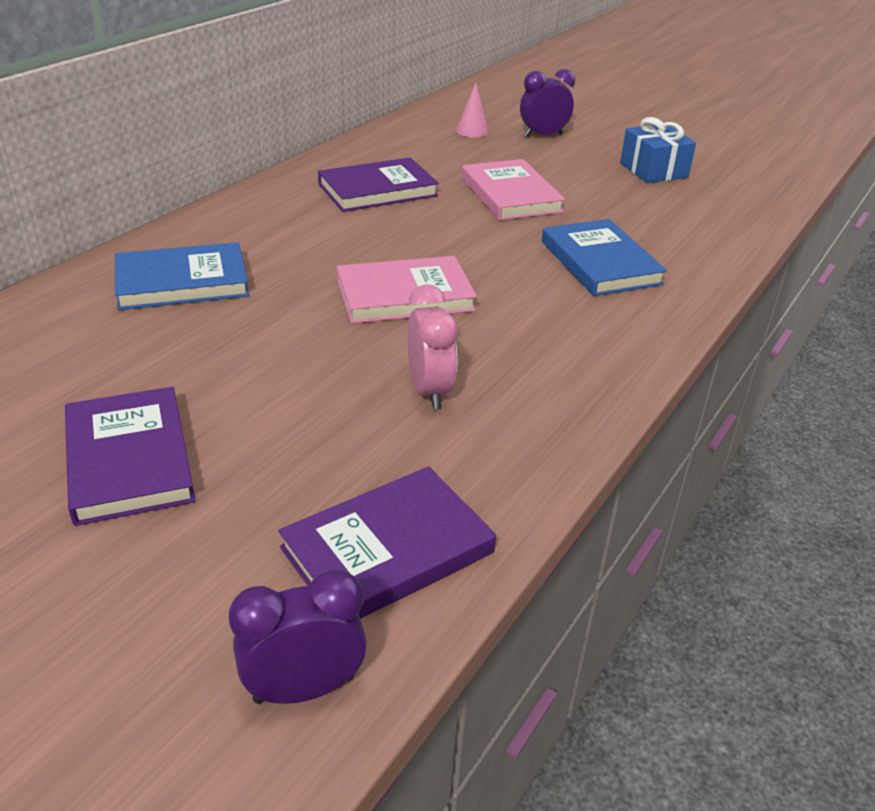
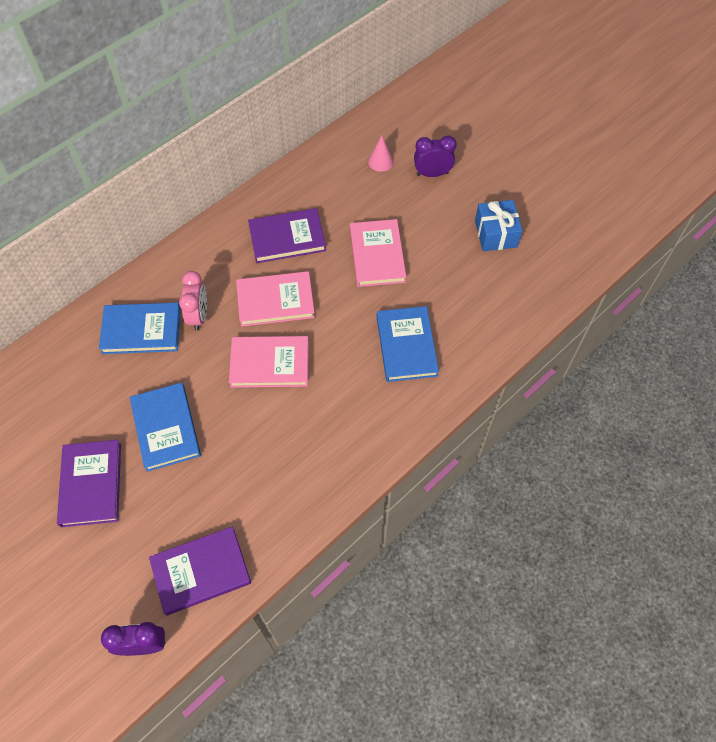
camera: 15 degrees right, 25 degrees up
(255, 377) = (166, 428): none -> blue book
(386, 240) = (275, 301): none -> pink book
(429, 390) = (257, 456): pink clock -> pink clock (199, 316)

